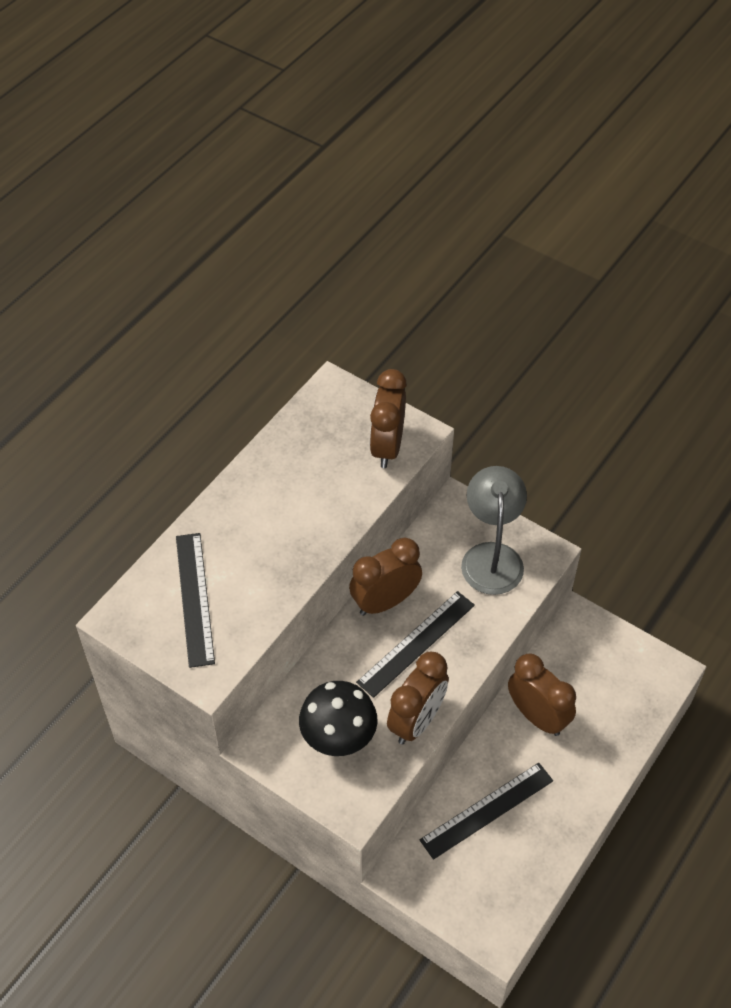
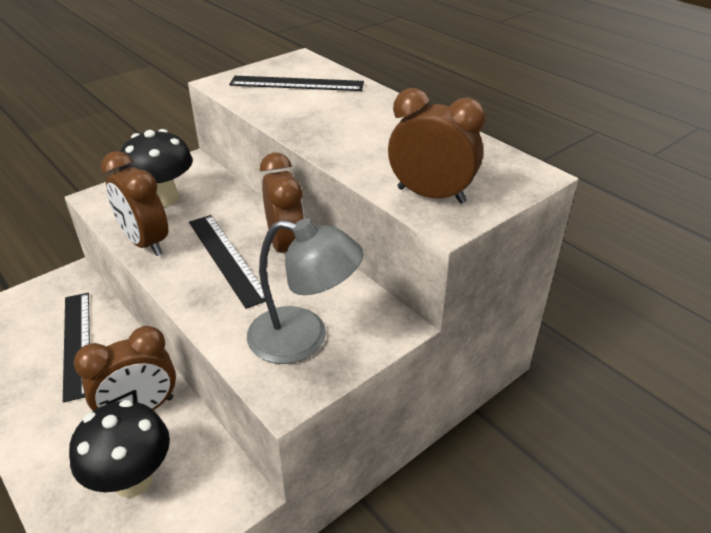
camera: 105 degrees right, 15 degrees down
(596, 690) = (133, 480): none -> black mushroom

